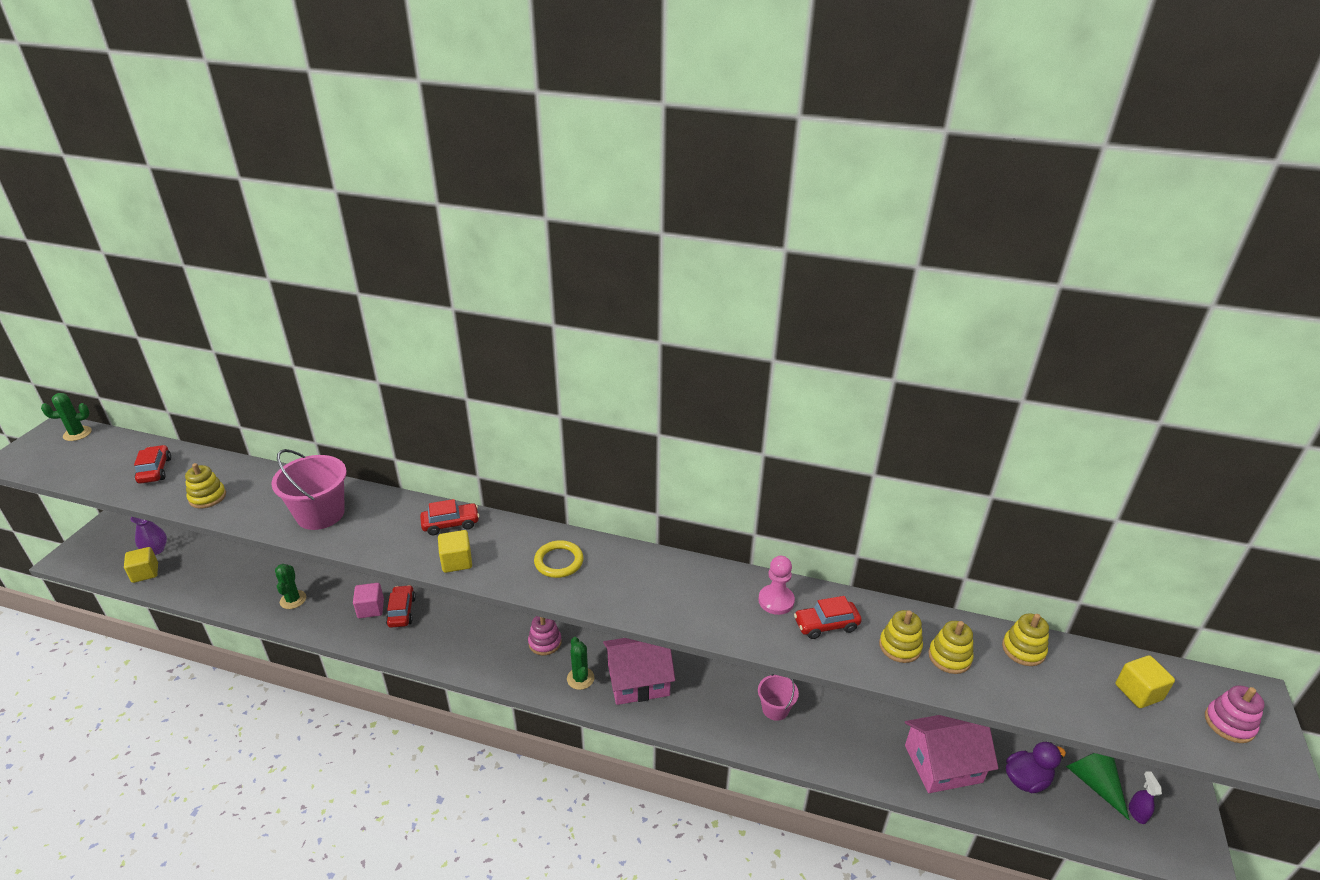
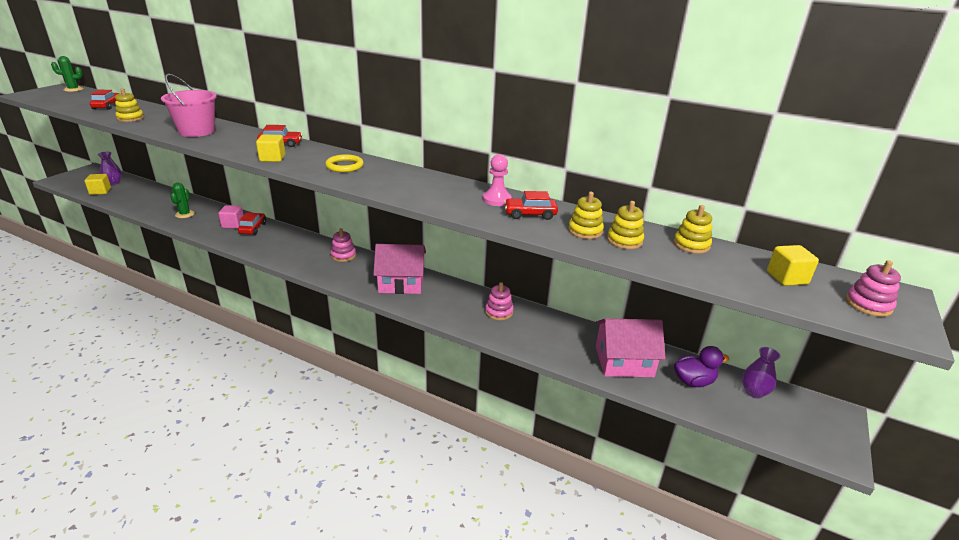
camera: 10 degrees right, 5 degrees down
(580, 678) = (359, 276): green cactus -> none
(775, 709) = (499, 312): pink bucket -> pink stacking toy
(1093, 782) = (754, 392): green cone -> purple vase
(1137, 813) = (788, 417): purple spray bottle -> none

